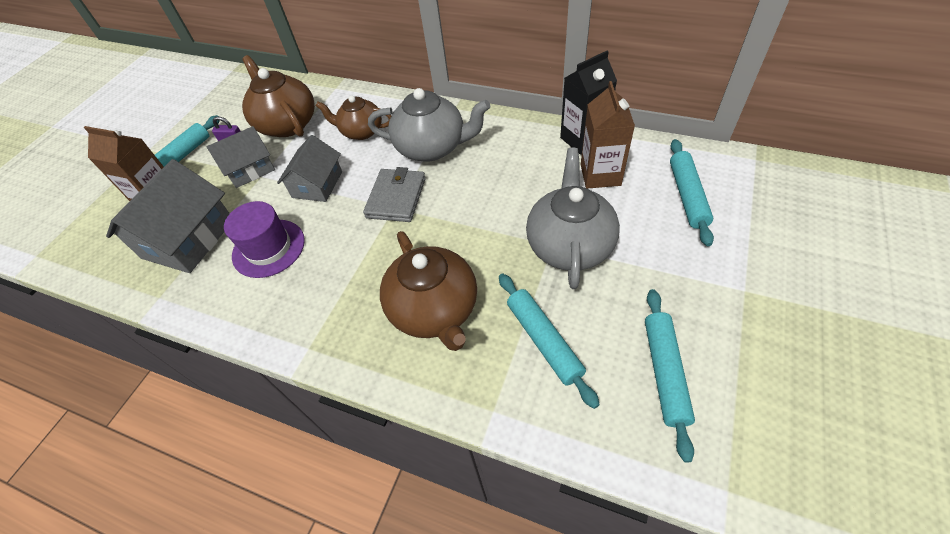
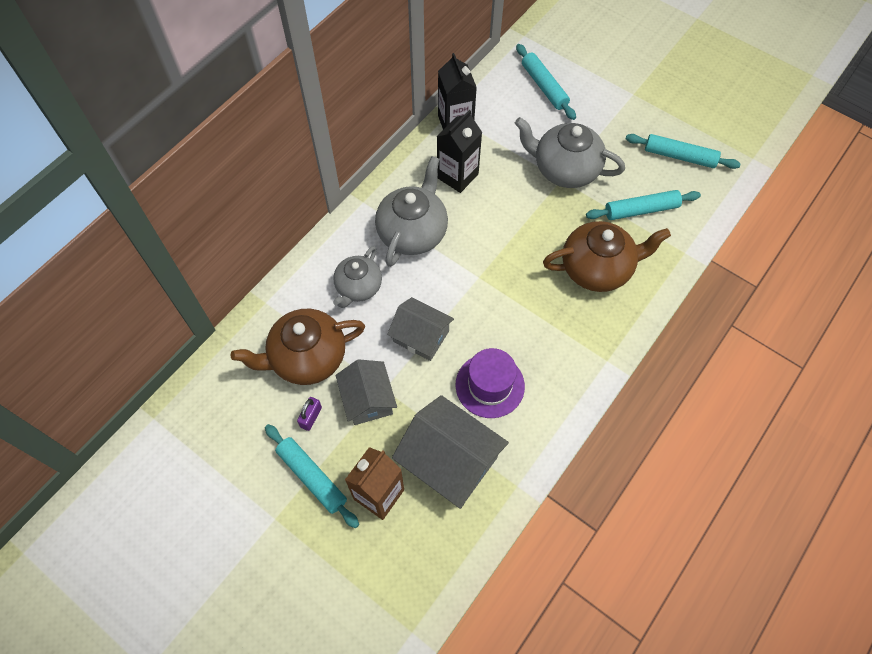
camera: 80 degrees left, 10 degrees up
(361, 131) = (358, 287): brown teapot -> grey teapot
(396, 198) = (467, 273): grey wallet -> none
(514, 159) = (457, 176): none -> black carton
(600, 175) = (501, 127): brown carton -> none
(687, 196) = (544, 86): turquoise rolling pin -> turquoise rolling pin turned 45 degrees clockwise

